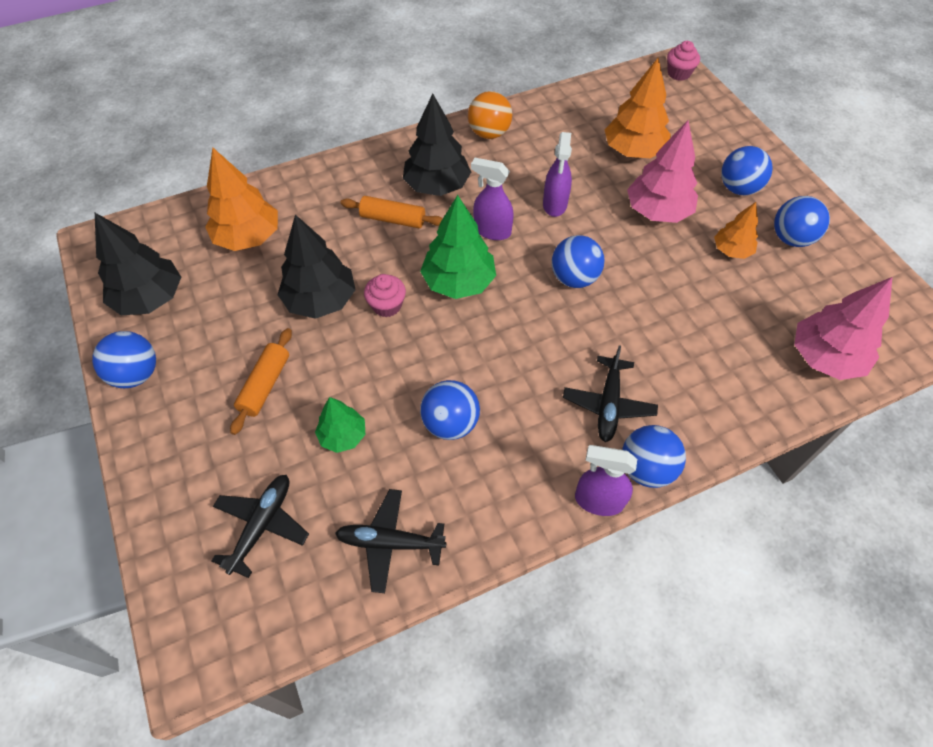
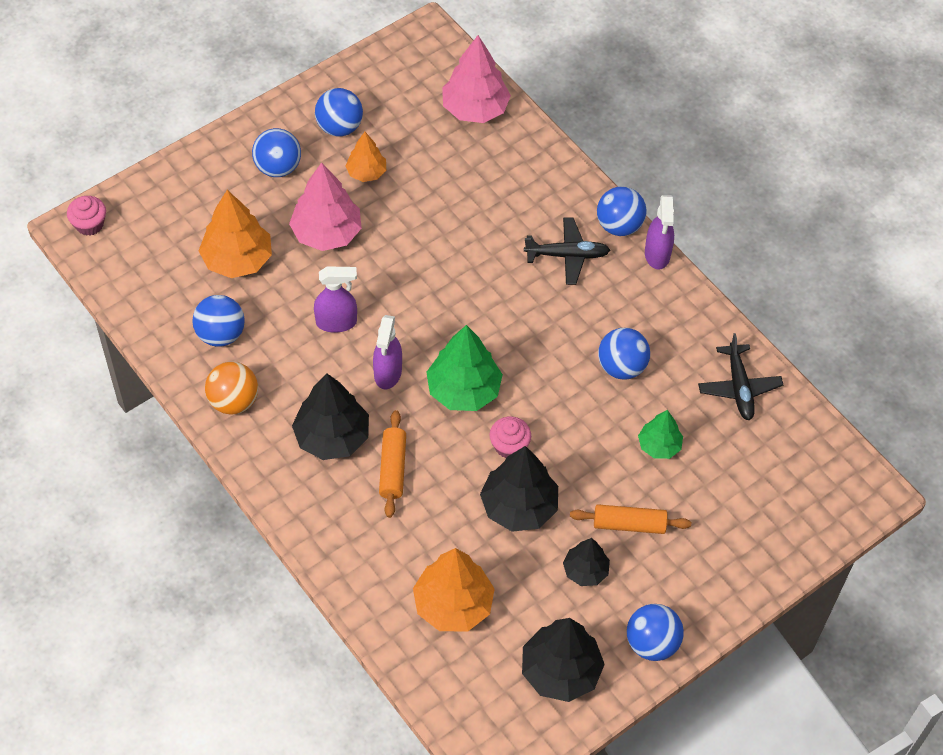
camera: 105 degrees left, 0 degrees up
(234, 338) = (585, 571): none -> black tree
(262, 525) = (756, 482): black plane -> none
(574, 278) = (433, 294): blue ball -> blue ball (221, 334)

